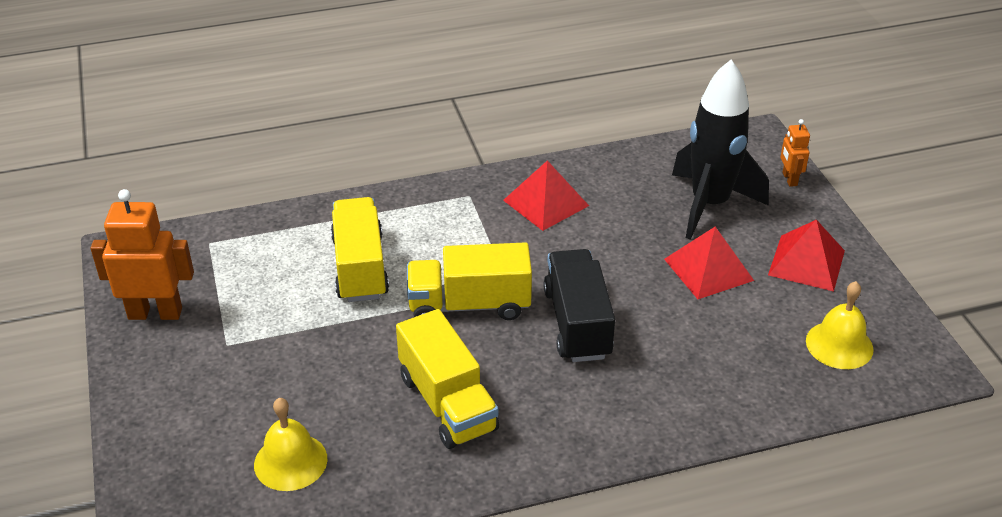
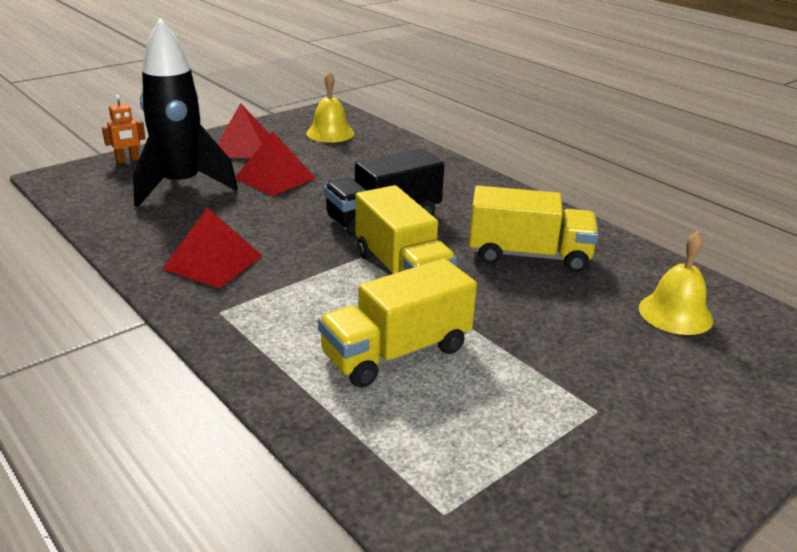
camera: 115 degrees left, 10 degrees down
(155, 313) = (615, 502): orange robot -> none
(447, 403) = (529, 255): yellow truck -> yellow truck turned 60 degrees clockwise

